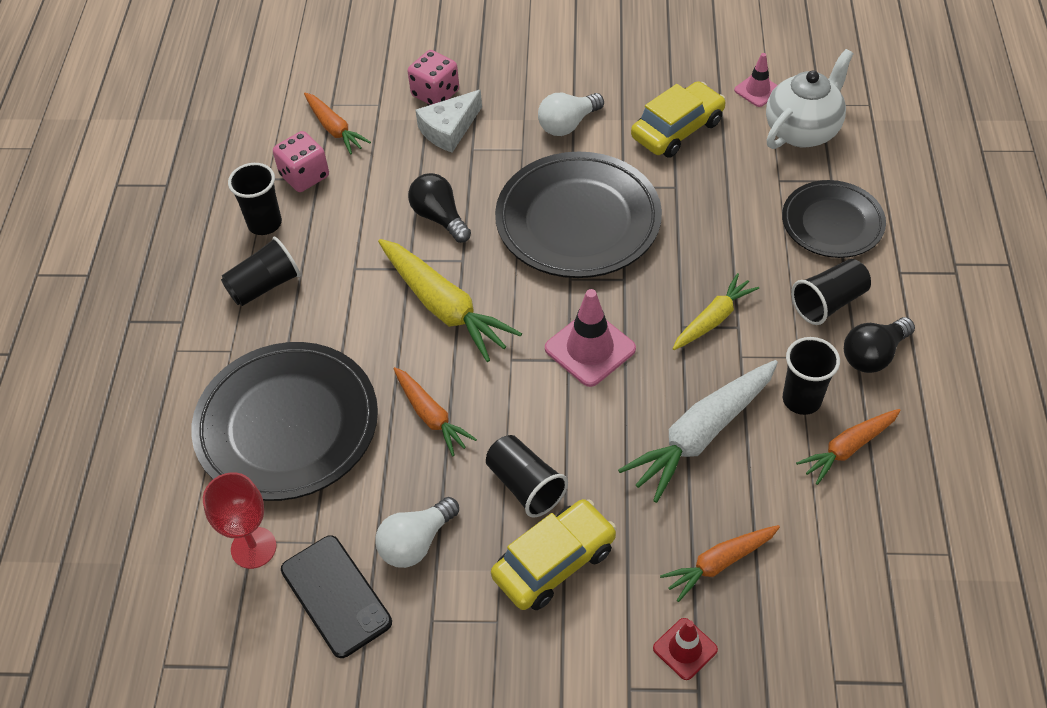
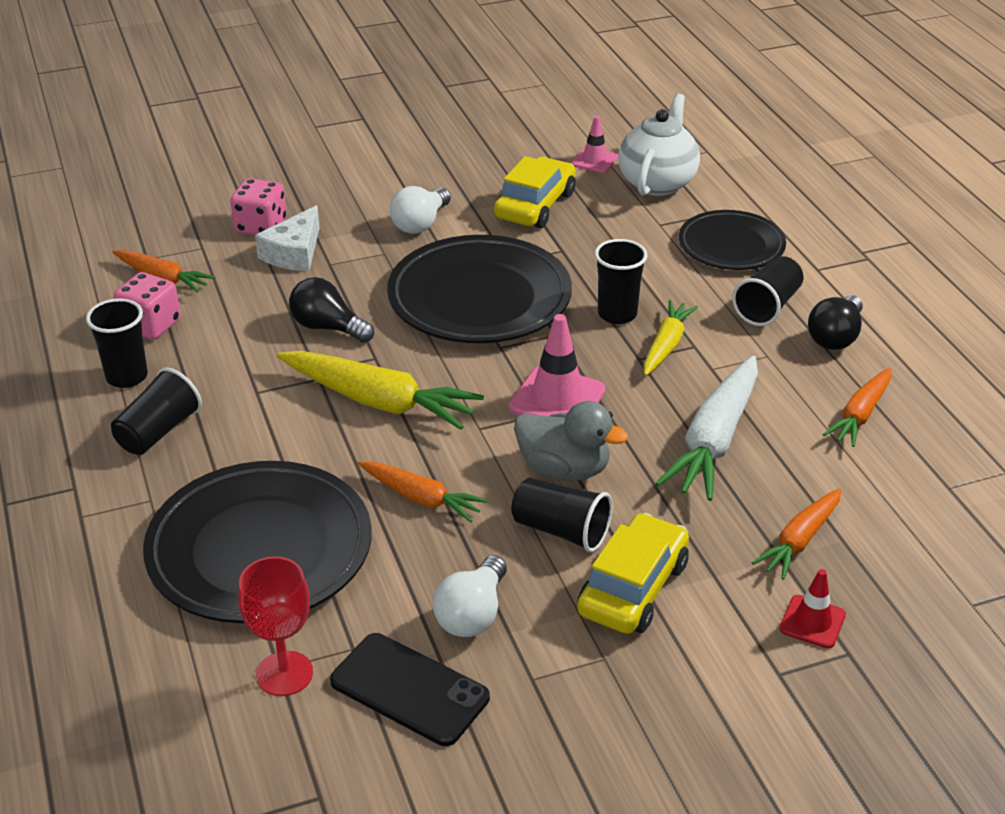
camera: 25 degrees left, 15 degrees down
(559, 424) = (564, 469): none -> grey duck
(801, 399) = (792, 388): black cup -> black cup (617, 314)

